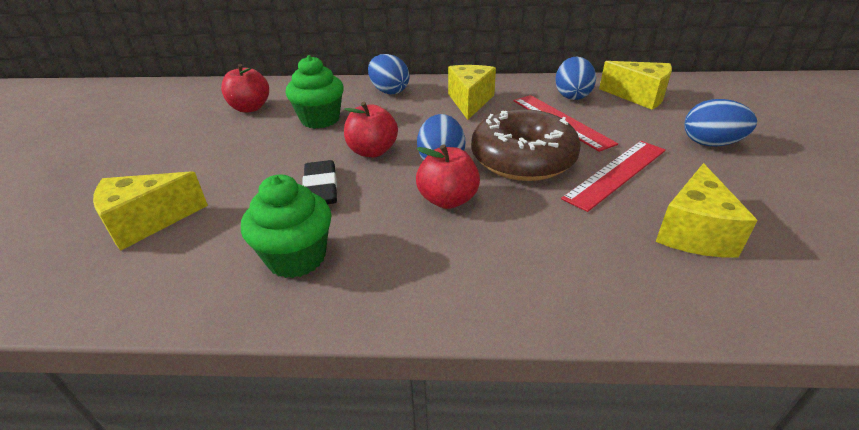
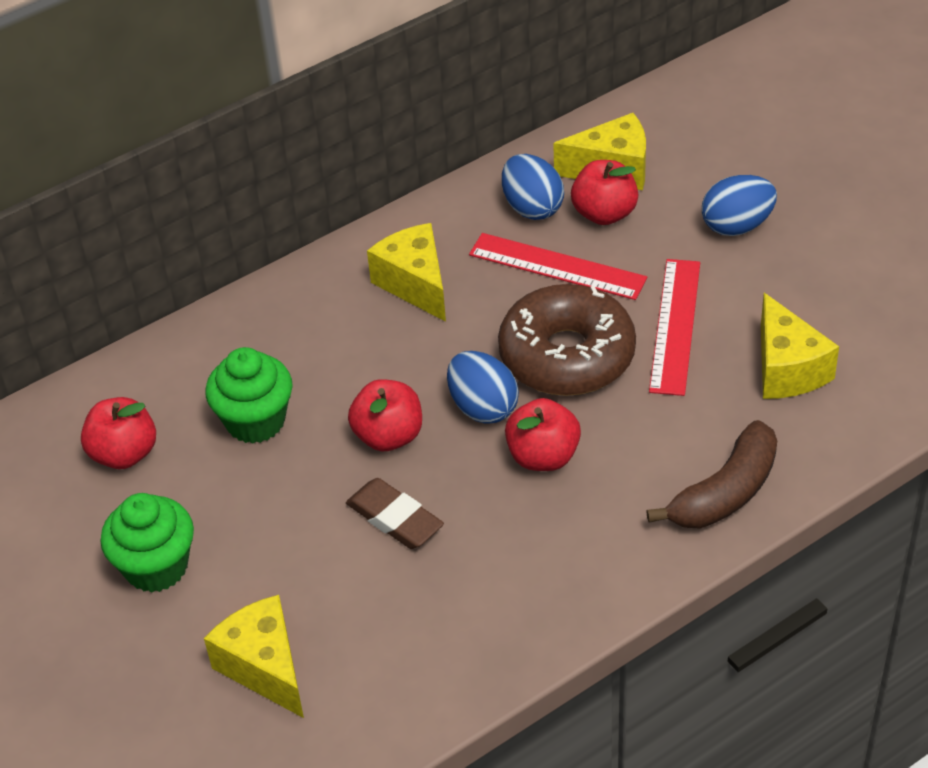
camera: 35 degrees left, 10 degrees up
(147, 222) = (265, 667): yellow cheese -> yellow cheese turned 120 degrees clockwise
(296, 258) = (473, 604): green cupcake -> green cupcake (156, 567)
(321, 188) = (395, 518): black eraser -> brown eraser
(389, 91) = (283, 318): blue egg -> none
(564, 288) = (725, 493): none -> brown banana
(615, 111) = (604, 213): none -> red apple

